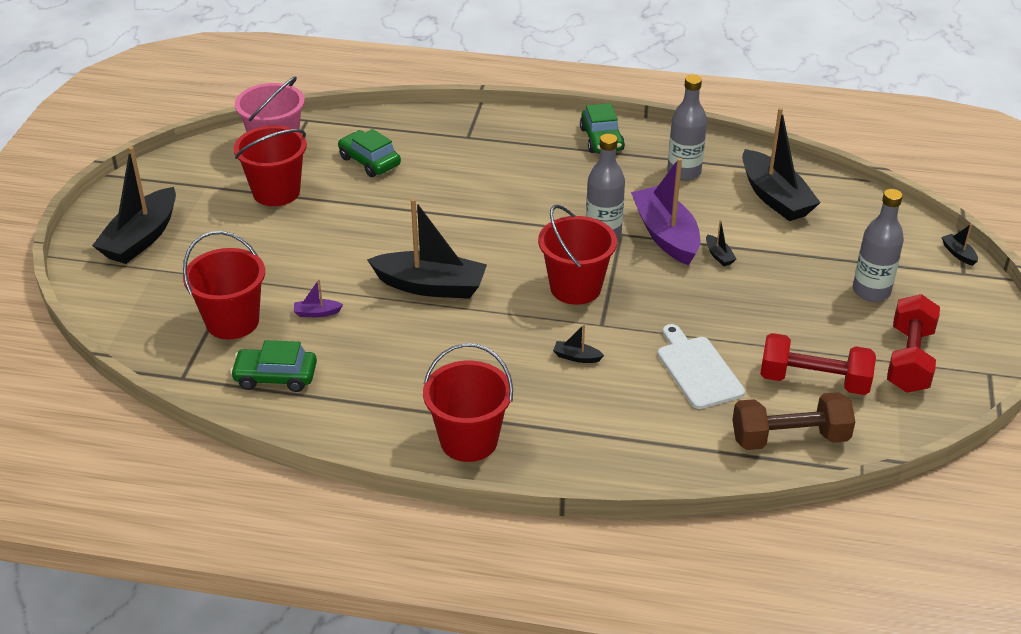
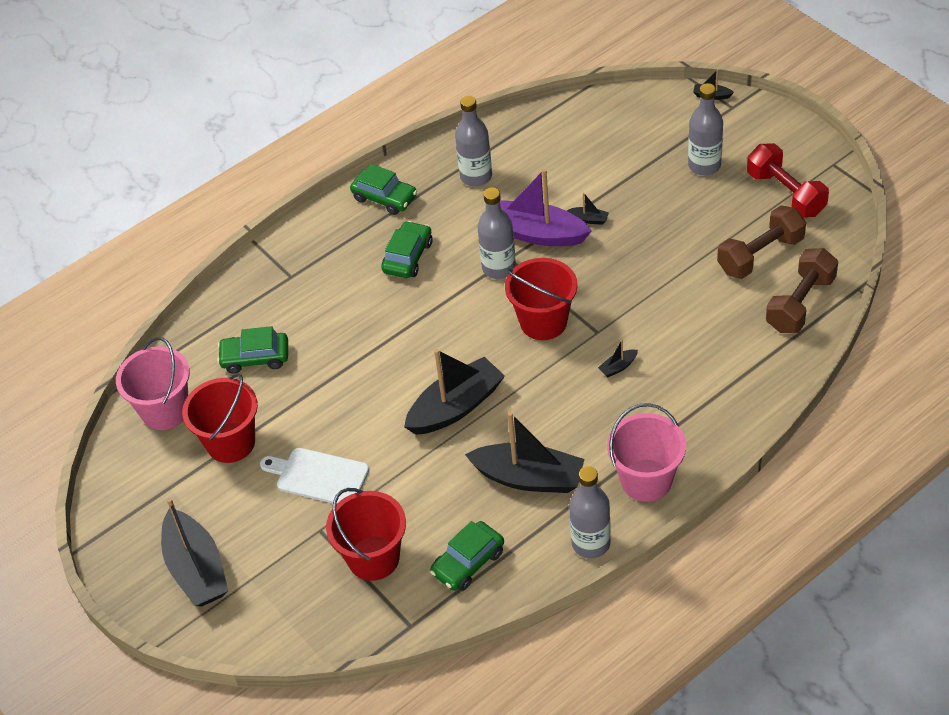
camera: 45 degrees left, 10 degrees up
(317, 313) = (417, 496): purple boat -> none
(364, 441) = (591, 543): none -> grey bottle
(469, 440) = (646, 480): red bucket -> pink bucket
(556, 181) = (408, 257): none -> green car
(697, 369) = (693, 308): white cutting board -> white cutting board (318, 476)
(775, 197) = (557, 146): black boat -> black boat (529, 478)
(813, 381) = (760, 255): red dumbbell -> brown dumbbell

